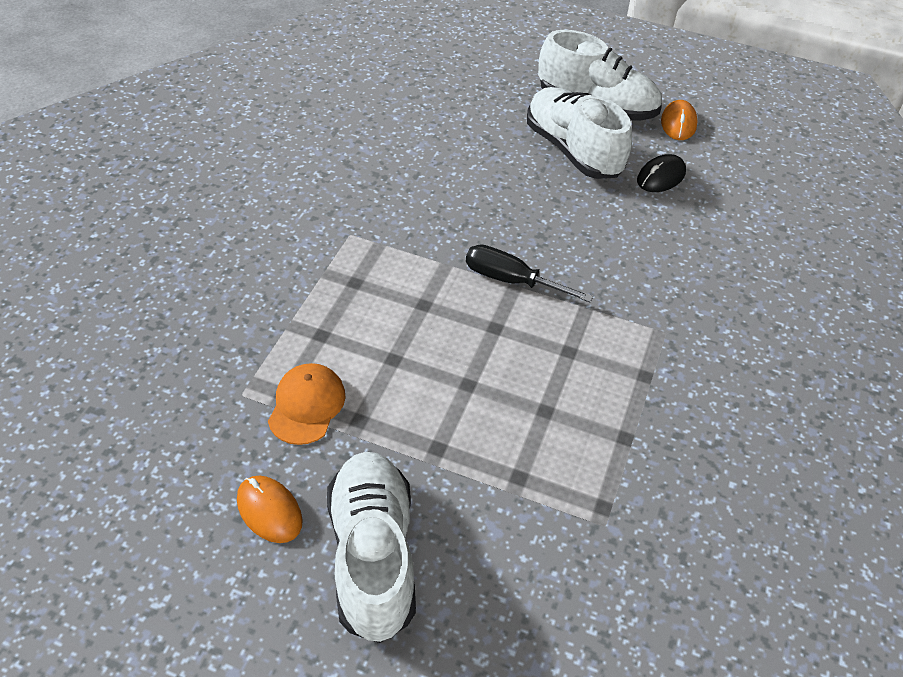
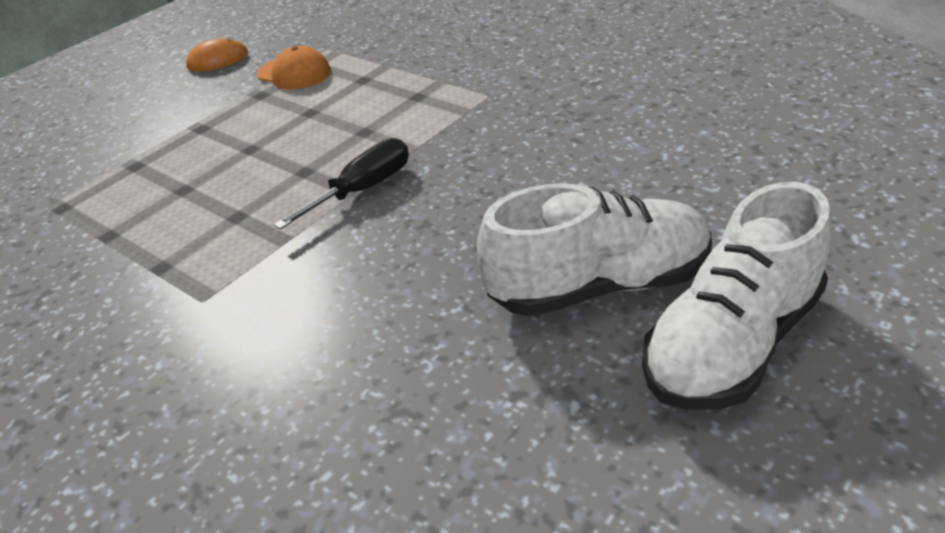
camera: 115 degrees right, 10 degrees down
(373, 555) = (144, 97): white shoe -> none
(661, 177) = (501, 383): black mouse -> none
(678, 123) = (663, 464): orange mouse -> none

